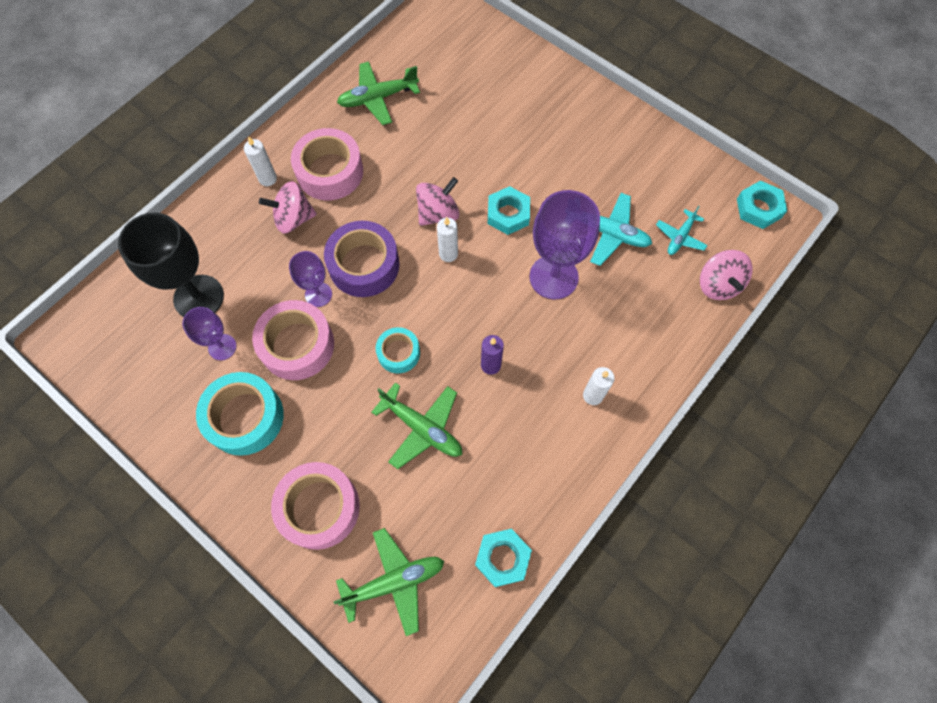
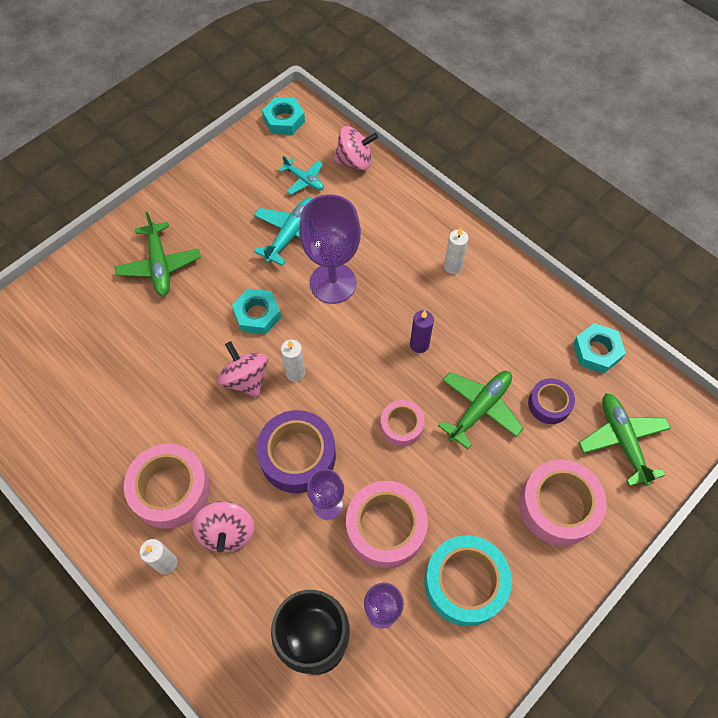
camera: 85 degrees left, 5 degrees down
(377, 98) = (79, 433): green plane -> green plane (160, 265)
(398, 353) = (401, 426): turquoise tape -> pink tape
(432, 501) = (549, 404): none -> purple tape

